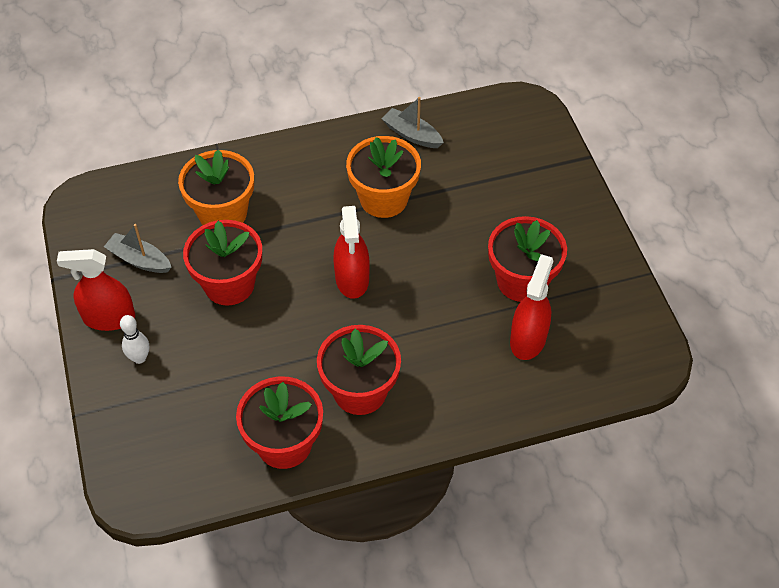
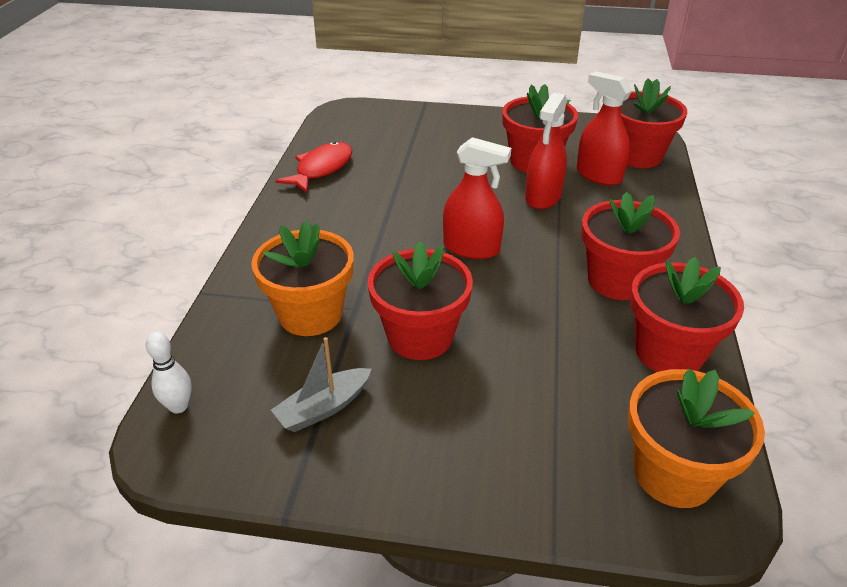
camera: 65 degrees left, 15 degrees down
(109, 318) = (400, 466): red spray bottle -> red spray bottle (543, 197)
(139, 358) = (487, 450): white bowling pin -> white bowling pin (178, 406)
(383, 199) = (385, 204): orange flower pot -> orange flower pot (673, 473)
(412, 135) = (321, 169): grey boat -> red fish
(590, 364) = (638, 156): none -> red flower pot

